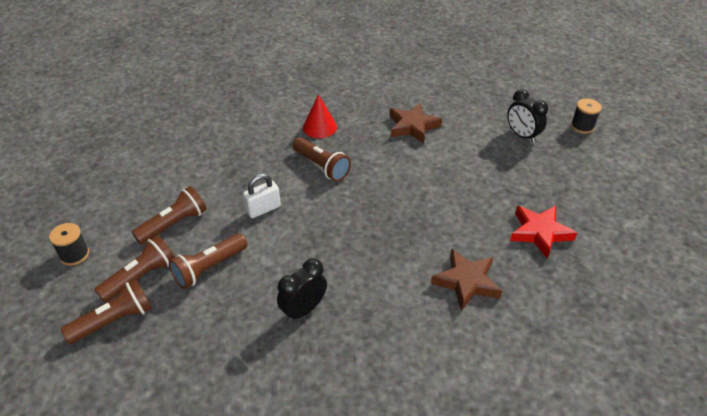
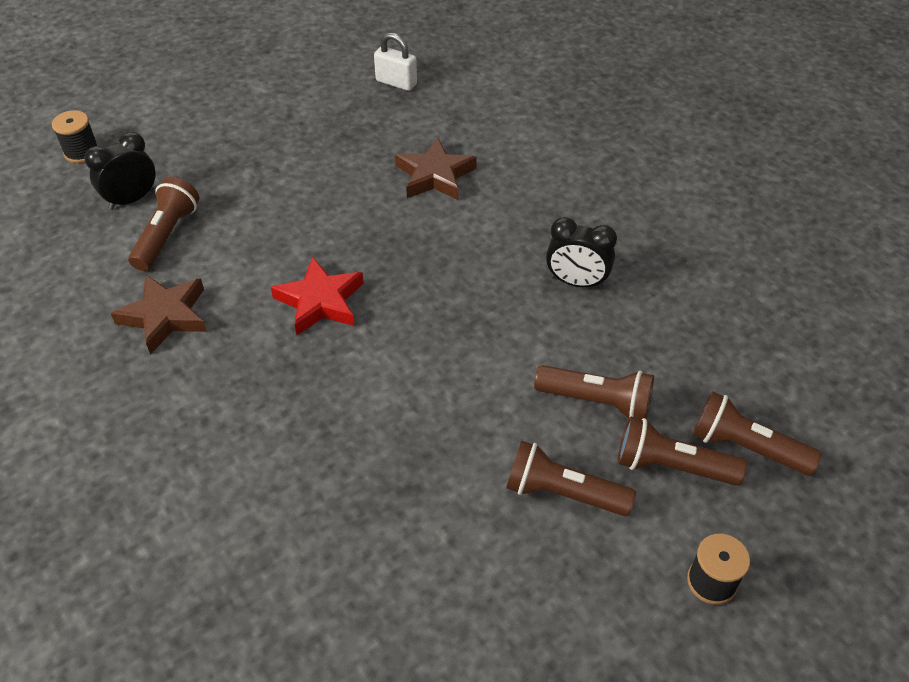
camera: 120 degrees left, 5 degrees up
(263, 209) = (457, 403): white padlock -> white padlock (396, 82)
(320, 127) = (226, 431): red cone -> none
(321, 166) = (324, 381): brown flashlight -> brown flashlight (166, 235)
(522, 135) = (132, 199): black clock -> black clock turned 150 degrees counterclockwise
(539, 232) = (319, 143): red star -> red star (320, 301)

